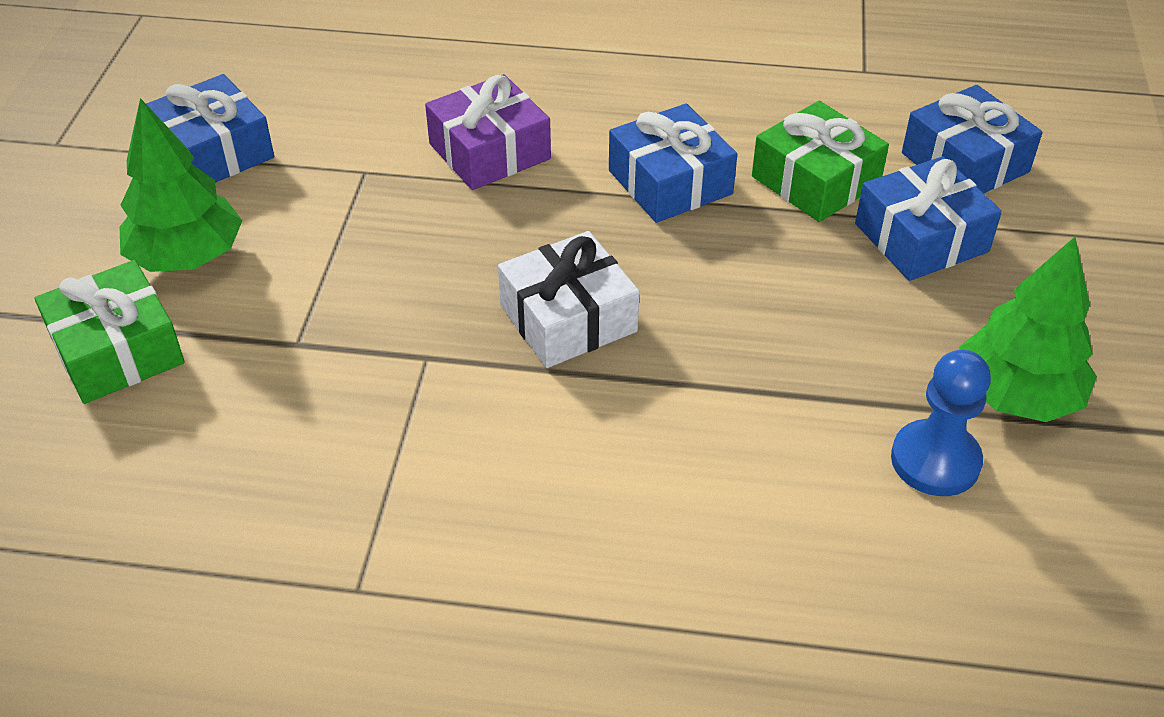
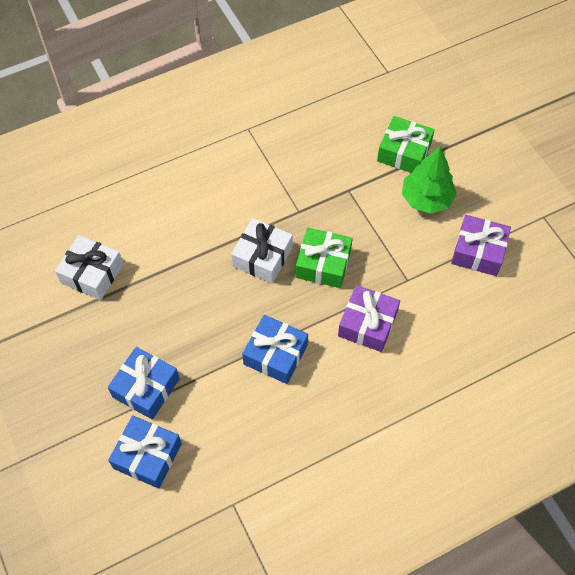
camera: 145 degrees right, 15 degrees up
(214, 151) = (478, 251): blue gift -> purple gift
(815, 180) = (211, 397): green gift -> green gift (323, 264)
(935, 461) = (92, 273): blue pawn -> white gift
(1016, 395) = (72, 321): green tree -> none

